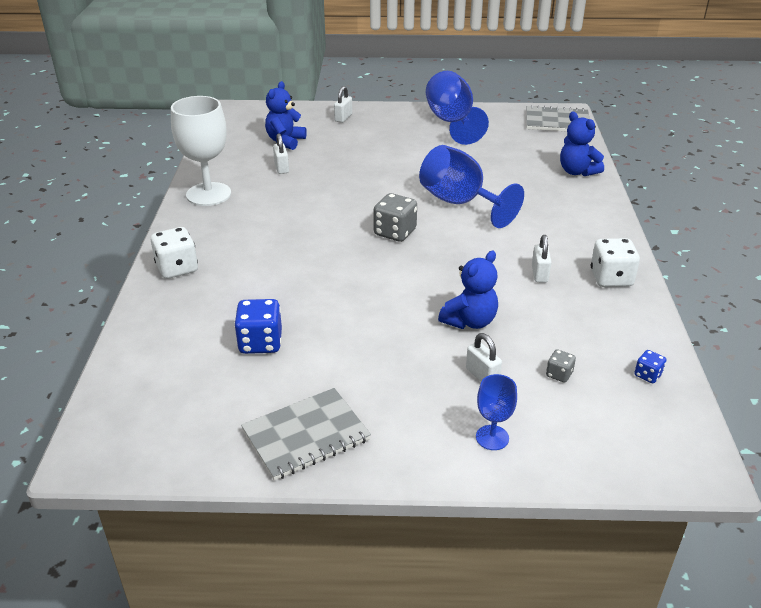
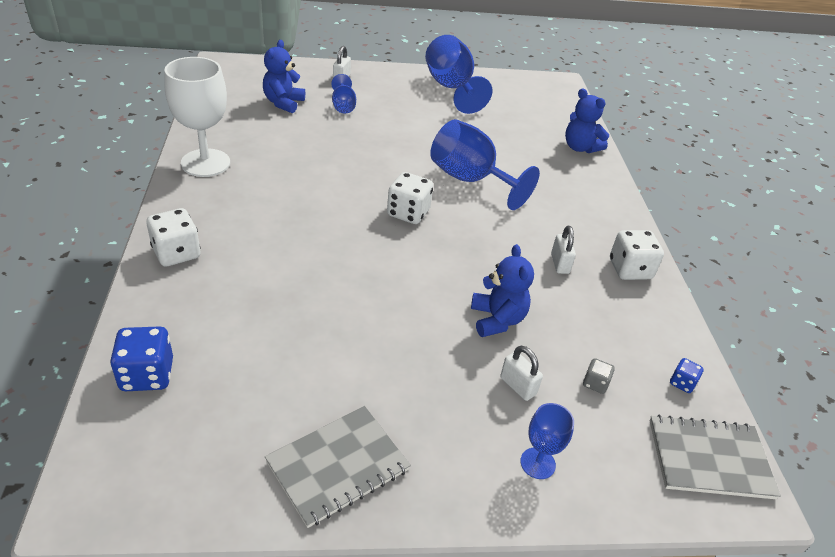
camera: 10 degrees left, 5 degrees up
(260, 343) = (277, 347): blue dice -> blue dice (147, 375)
(281, 168) = (282, 134): white padlock -> none
(342, 142) = (343, 106): none -> blue goblet
(395, 232) = (408, 213): grey dice -> white dice
(470, 321) = (497, 319): blue teddy bear -> blue teddy bear turned 45 degrees counterclockwise
(557, 121) = (553, 92): grey notebook -> grey notebook (709, 459)

